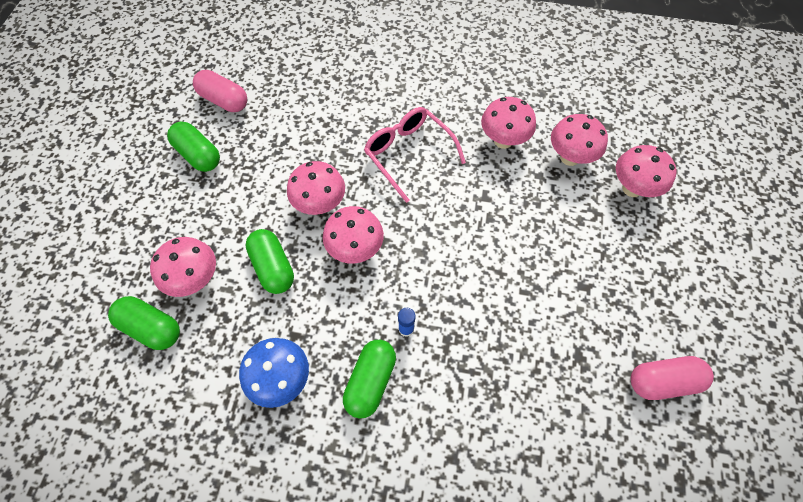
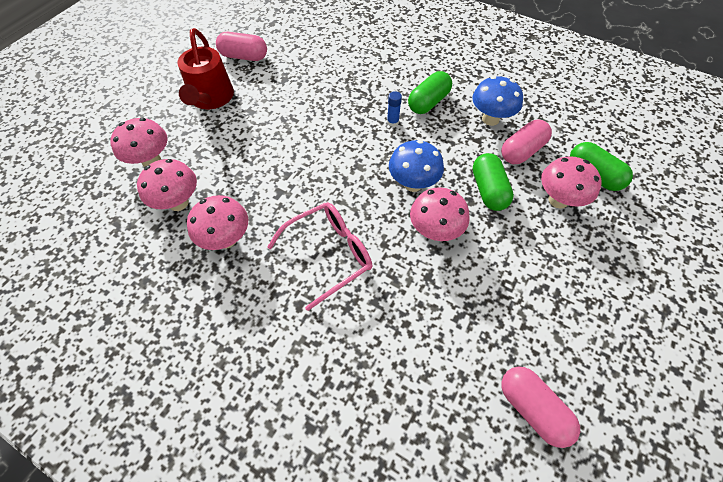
camera: 160 degrees left, 5 degrees down
(199, 155) = (563, 331): green capsule -> none
(238, 336) = (522, 151): none -> pink capsule
(355, 249) = (413, 184): pink mushroom -> blue mushroom
(409, 154) = (328, 255): pink glasses -> pink glasses turned 105 degrees counterclockwise
(643, 289) = (211, 98): none -> red watering can

